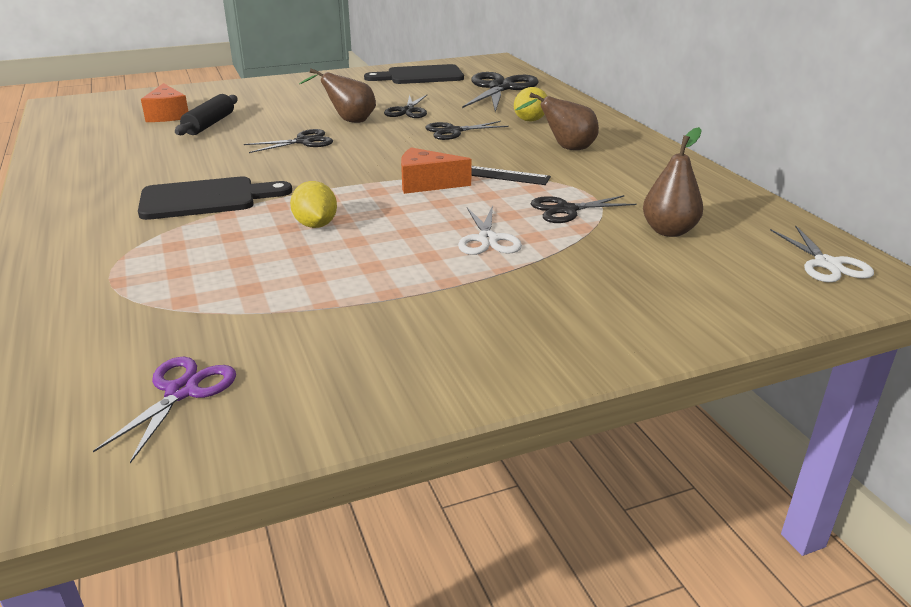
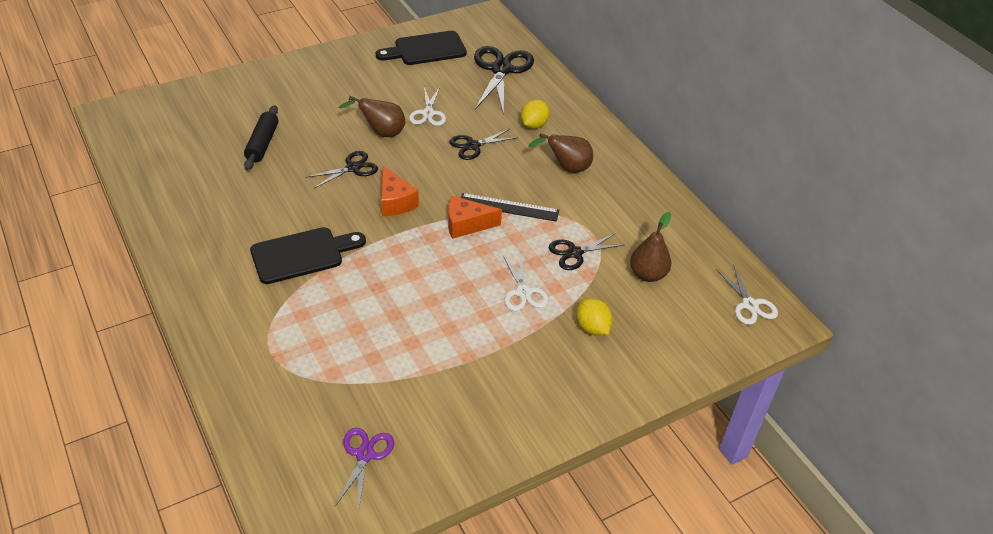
camera: 10 degrees left, 15 degrees up
(167, 115) = (219, 130): orange cheese -> orange cheese (395, 202)
(315, 225) = (396, 283): yellow lemon -> yellow lemon (592, 327)
(408, 111) = (428, 113): black scissors -> white scissors

